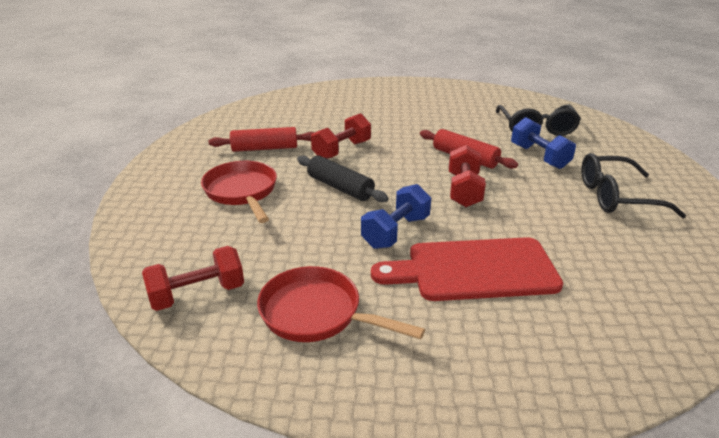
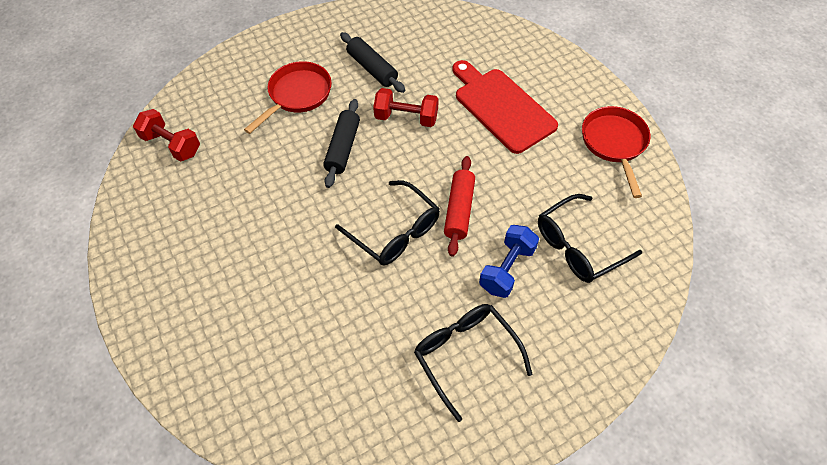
camera: 60 degrees right, 25 degrees up
(265, 148) = (372, 68): red rolling pin -> black rolling pin
(316, 313) = (184, 213): red pan -> red pan (614, 143)
(395, 232) = (300, 212): blue dumbbell -> none
(464, 190) = (395, 232): red dumbbell -> black glasses
(474, 270) = (279, 281): red cutting board -> red cutting board (501, 107)

